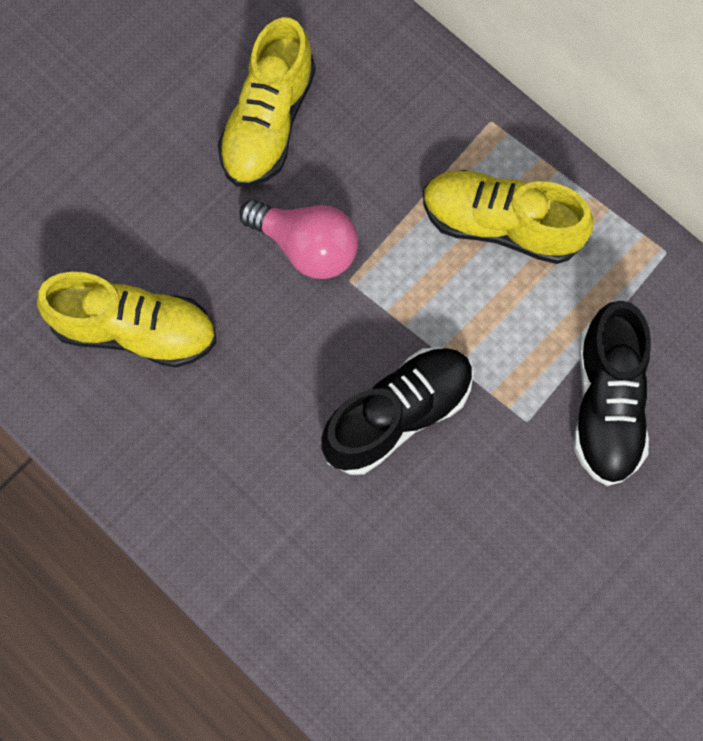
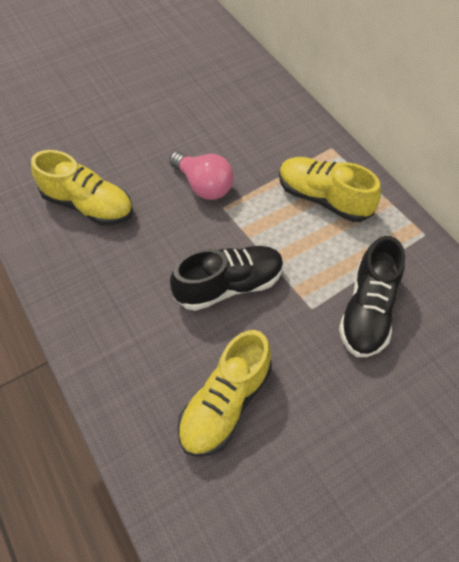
camera: 15 degrees right, 15 degrees down
(268, 123) = (203, 124): yellow shoe -> yellow shoe (225, 403)

